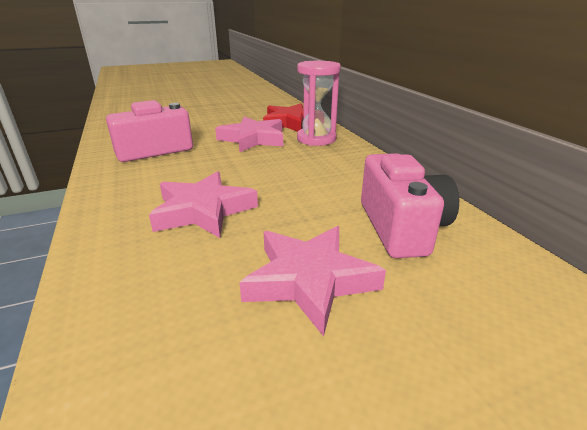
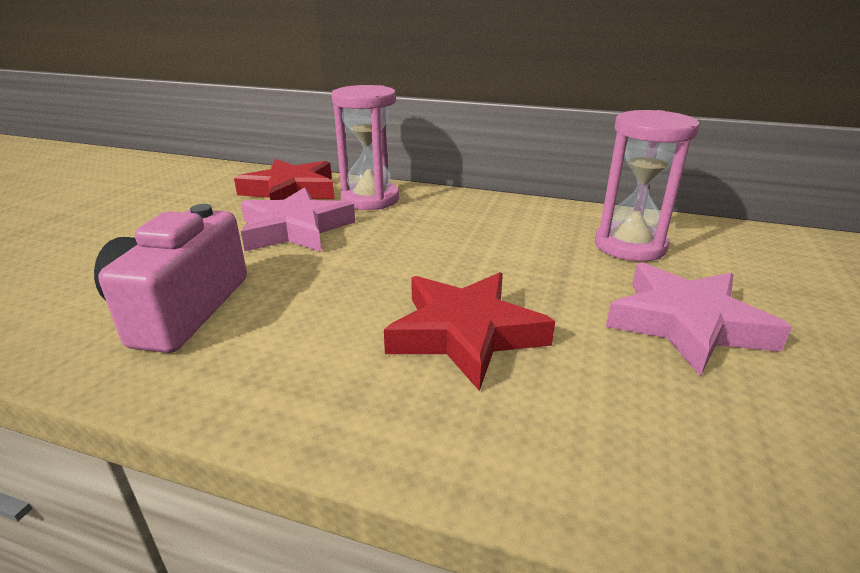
camera: 50 degrees left, 0 degrees up
(203, 210) = (465, 333): pink star -> red star
(401, 227) = (630, 246): pink camera -> pink hourglass

